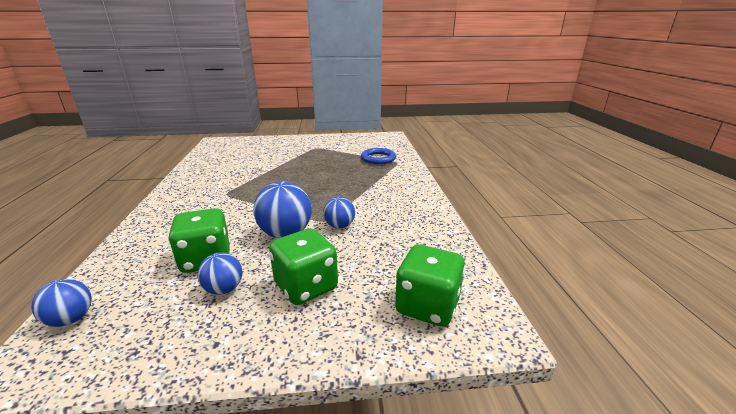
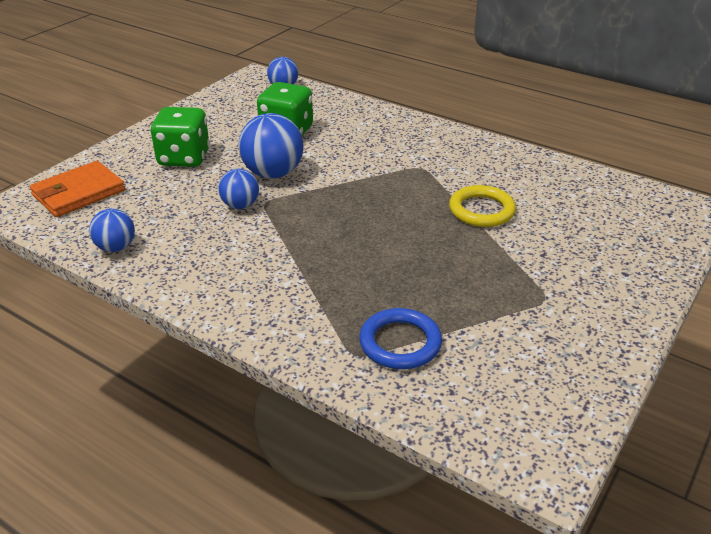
camera: 130 degrees right, 10 degrees up
(224, 289) = (235, 131): blue ball -> blue ball (116, 247)
(261, 169) = (481, 210): none -> yellow ring
(427, 306) = (79, 193): green dice -> orange wallet

